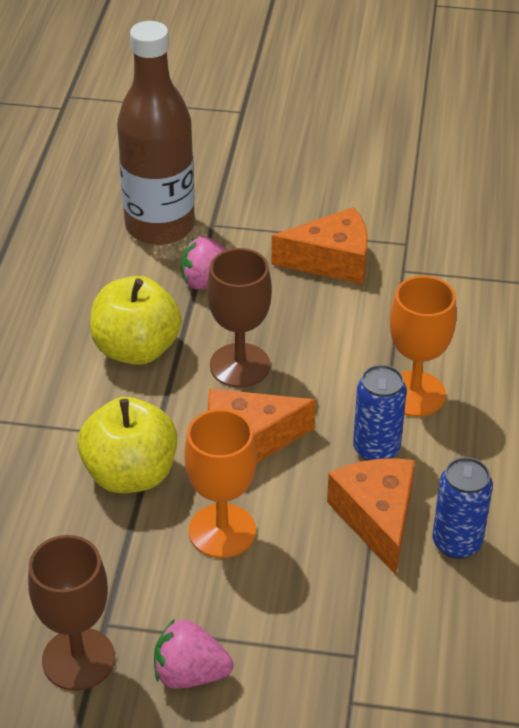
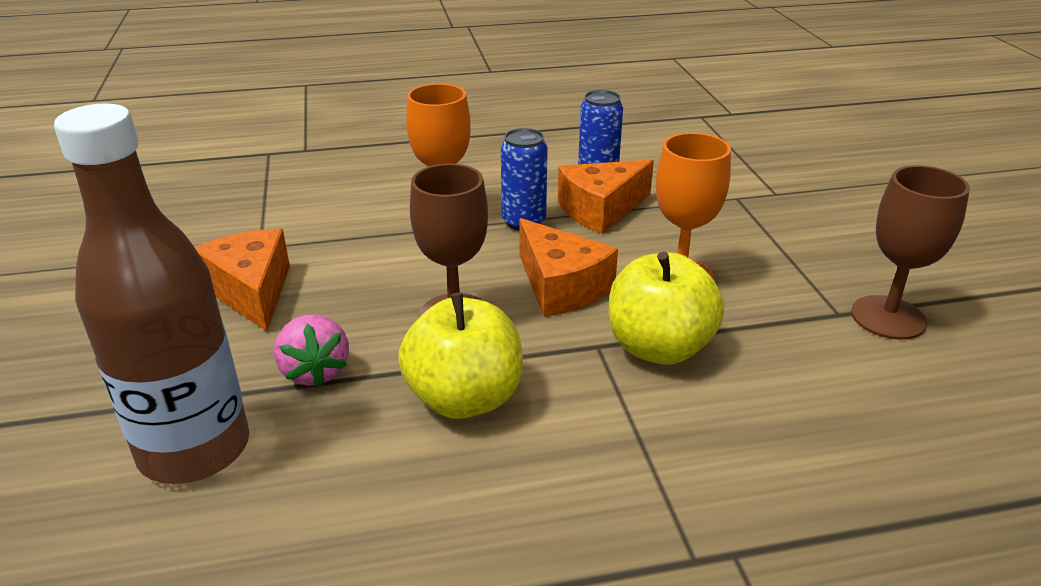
camera: 110 degrees left, 10 degrees down
(190, 674) = (833, 259): pink strawberry -> none

